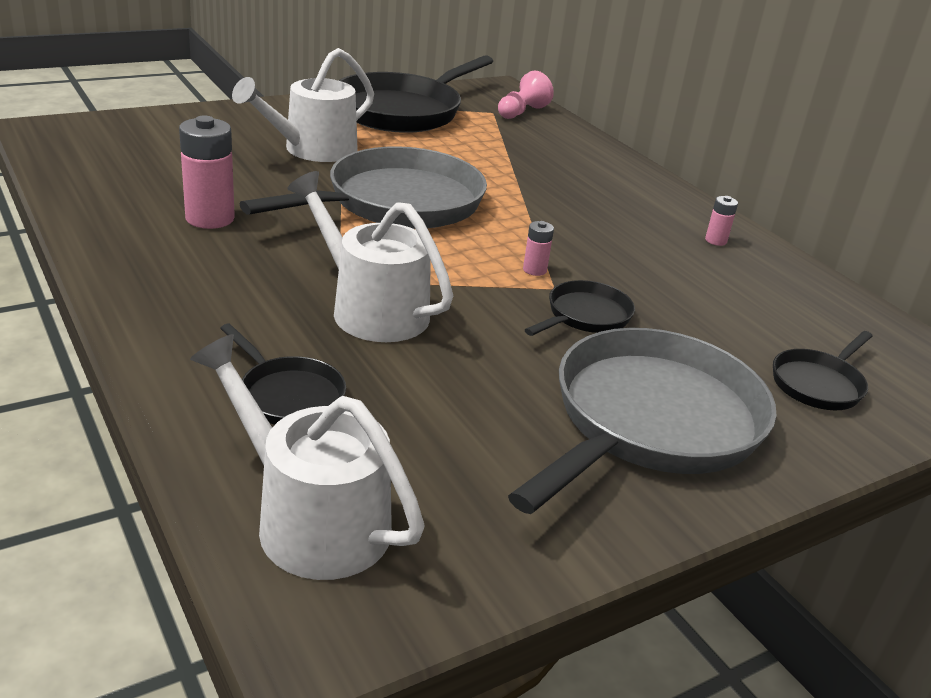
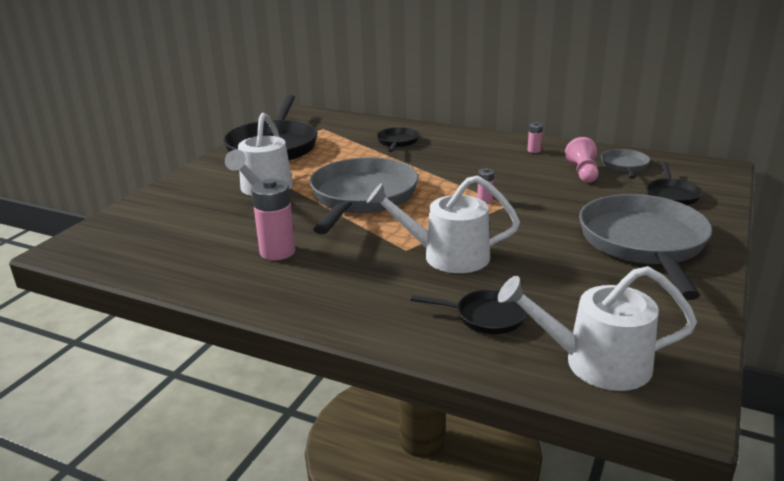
camera: 30 degrees left, 5 degrees down
(521, 112) = (338, 122): pink pawn -> pink pawn (583, 173)
(585, 316) = (542, 211): black pan -> black pan (397, 142)
(816, 316) = (624, 166): none -> grey pan

